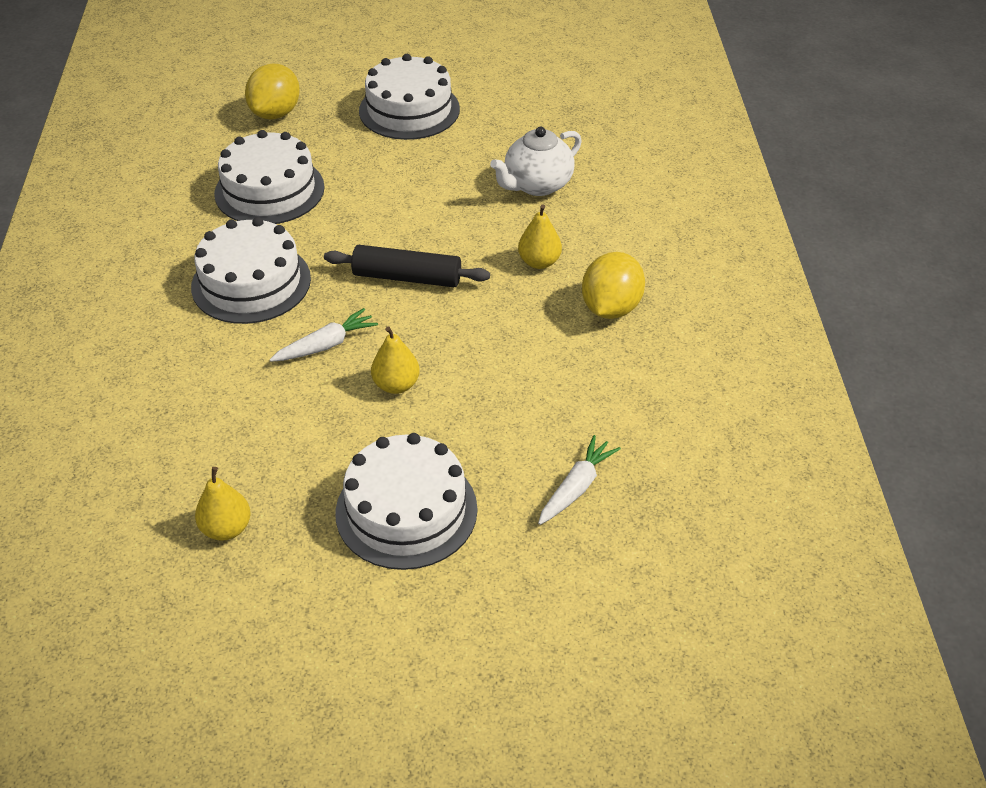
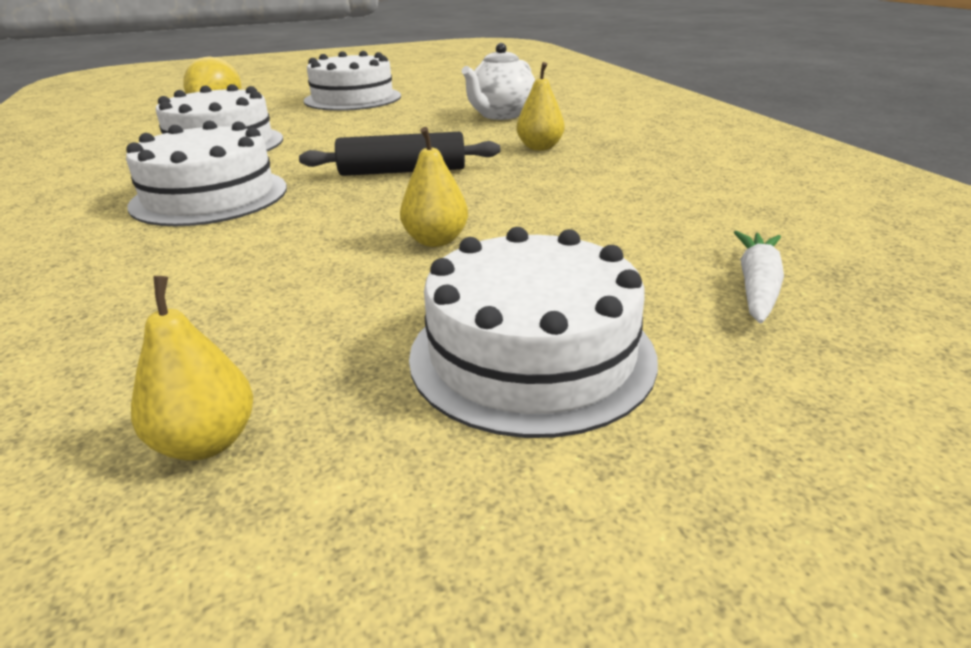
camera: 15 degrees left, 15 degrees down
(326, 345) = (324, 224): white carrot -> none
(610, 308) = (641, 161): yellow lemon -> none

